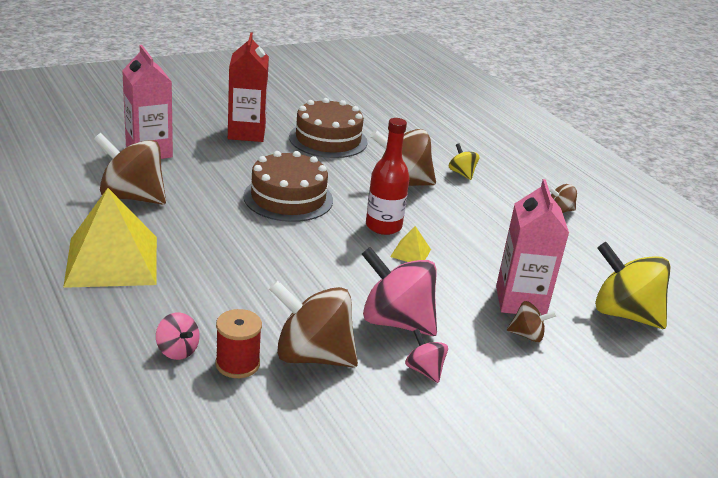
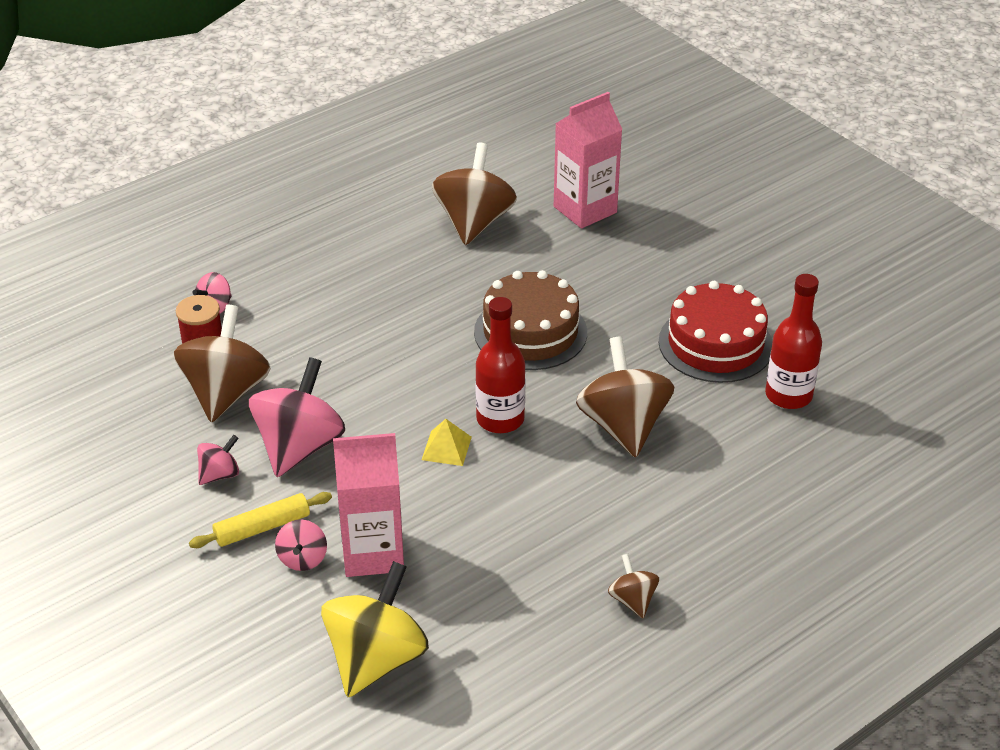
camera: 85 degrees right, 10 degrees up
(112, 261) = (346, 239): yellow pyramid -> none
(246, 133) = (685, 271): red carton -> none
(328, 139) = (715, 344): brown cake -> red cake
(385, 130) = (788, 395): none -> red bottle
(462, 173) = (693, 487): yellow spinning top -> none
(492, 352) = (262, 527): none -> yellow rolling pin
(527, 335) = (302, 559): brown spinning top -> pink spinning top

